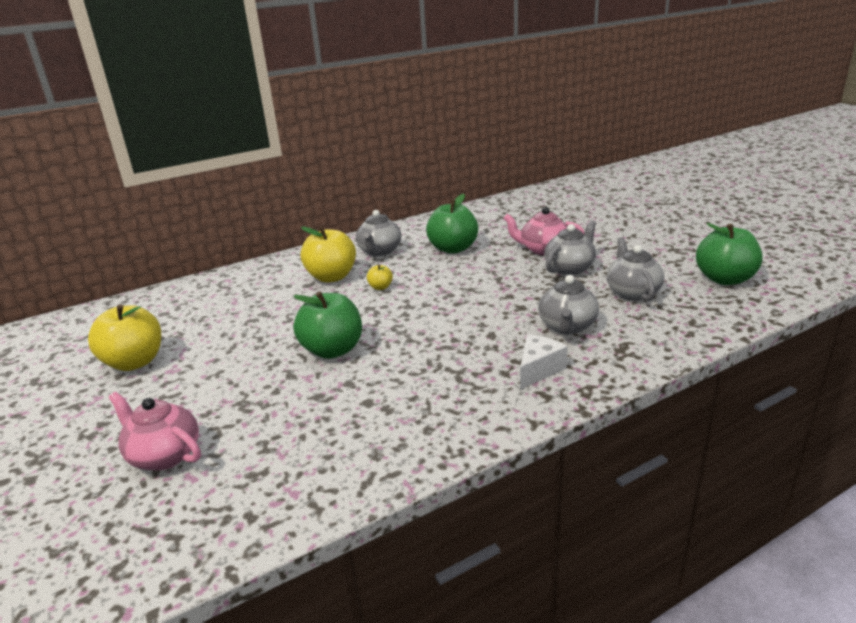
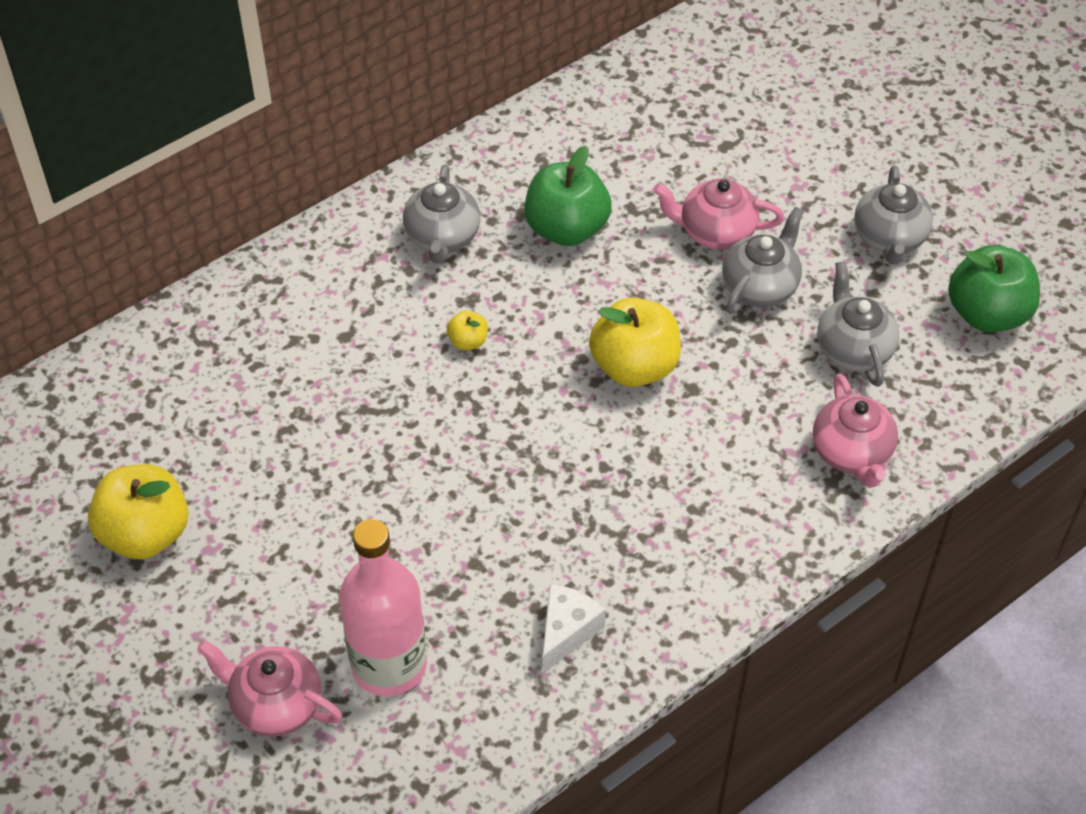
camera: 10 degrees left, 25 degrees up
(262, 436) = (389, 665): none -> pink bottle
(332, 277) = (380, 313): yellow apple -> yellow apple (634, 366)
(332, 350) = (434, 496): green apple -> none
(538, 370) = (725, 526): white cheese -> white cheese (566, 631)
(567, 326) = (760, 433): grey teapot -> grey teapot (889, 238)
(634, 336) = (851, 453): none -> pink teapot

